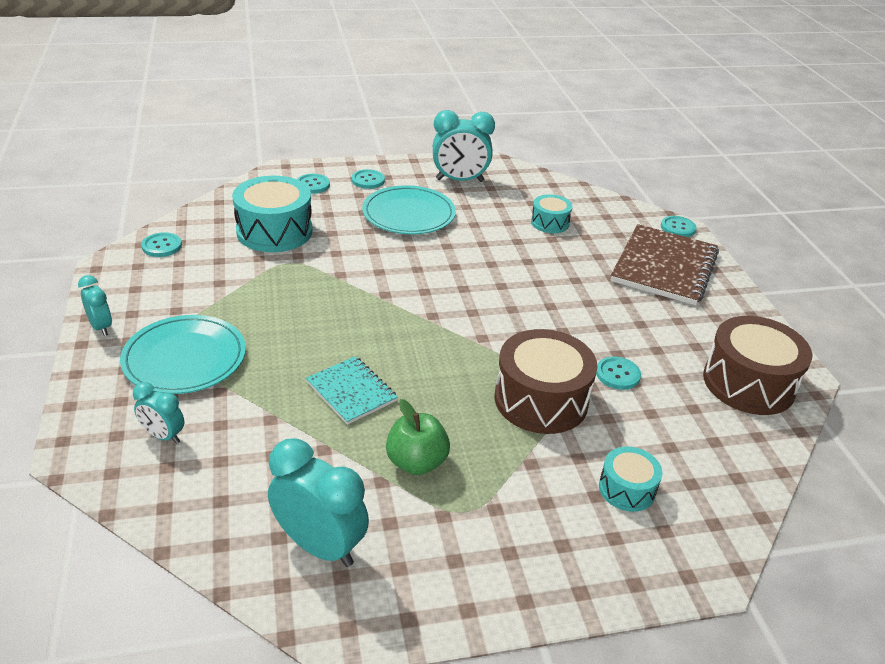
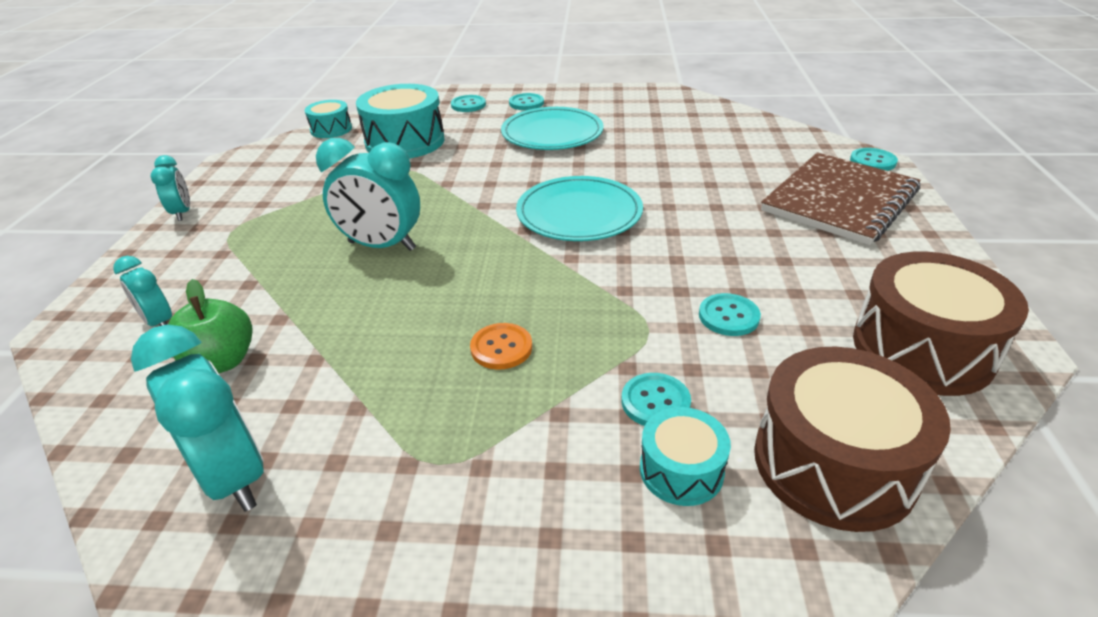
camera: 20 degrees right, 0 degrees up
(162, 246) = (290, 148): turquoise button -> turquoise button (655, 402)
(184, 358) = (237, 248): turquoise plate -> turquoise plate (579, 213)
(351, 391) = (386, 300): turquoise notebook -> none
(416, 462) = (412, 390): green apple -> green apple (222, 361)
(459, 180) = (624, 106): turquoise clock -> turquoise clock (382, 246)
(465, 420) = (501, 348): none -> orange button
(541, 400) = (610, 335): brown drum -> brown drum (833, 463)
(550, 223) = (709, 148): turquoise drum -> turquoise drum (331, 129)

